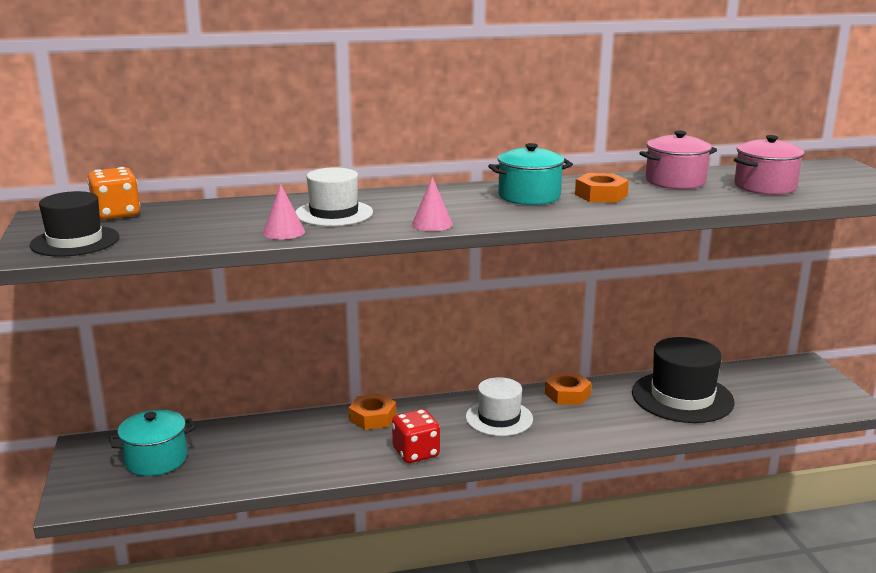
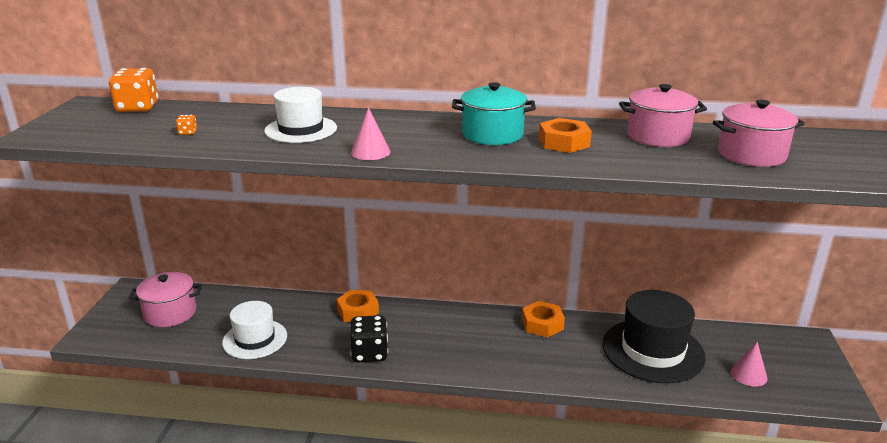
camera: 20 degrees right, 5 degrees up
(75, 241) = (78, 129): black hat -> none
(156, 460) = (170, 313): turquoise pot -> pink pot
(213, 230) = (188, 133): none -> orange dice
(283, 232) = (239, 142): pink cone -> pink cone (748, 374)
(416, 453) = (369, 353): red dice -> black dice
(499, 418) = (464, 335): white hat -> white hat (255, 339)

